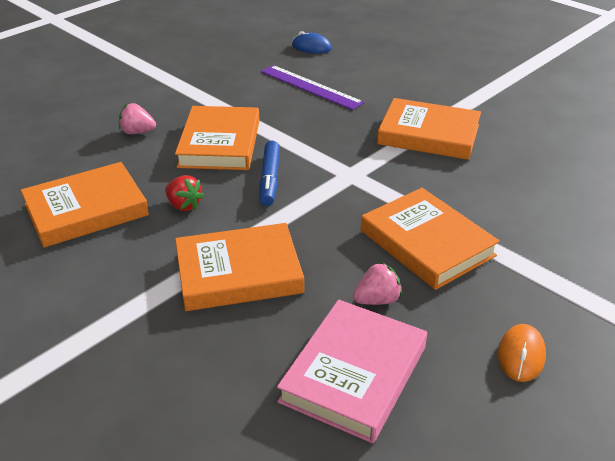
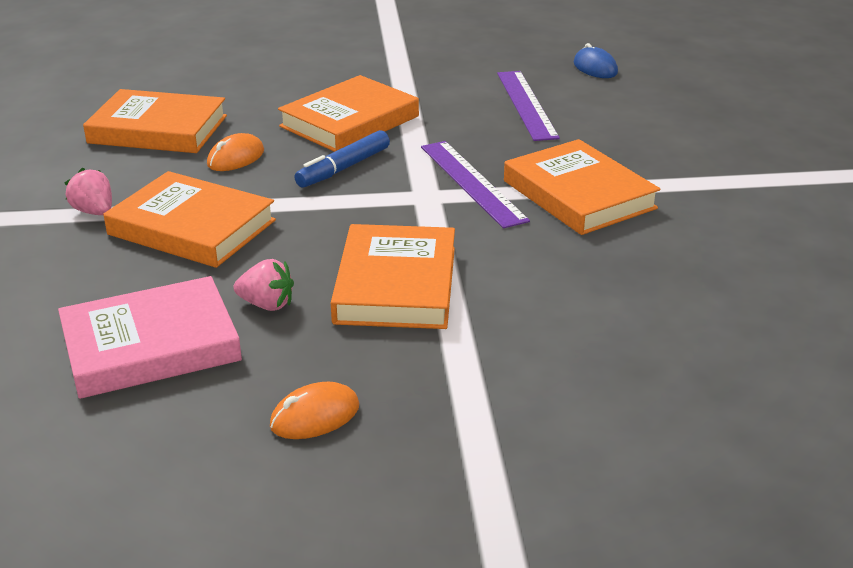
camera: 40 degrees right, 5 degrees down
(137, 132) = (294, 85): pink strawberry -> pink strawberry (94, 212)
(184, 205) = (236, 158): red strawberry -> orange mouse
(361, 153) = (472, 182): none -> purple ruler

